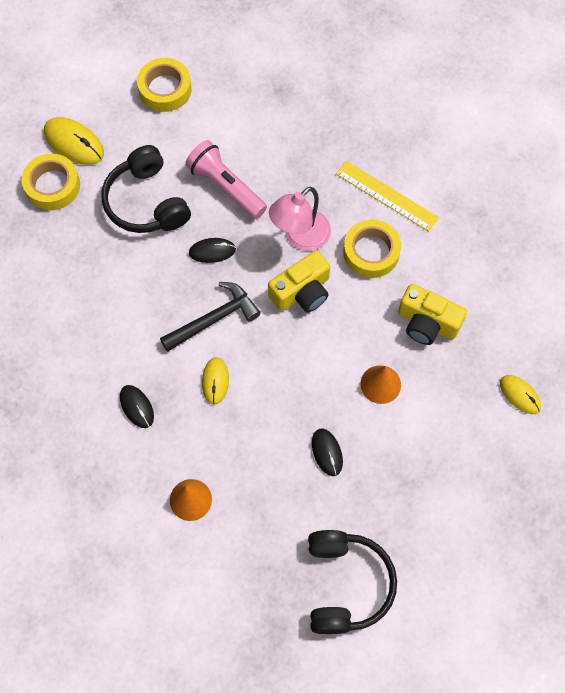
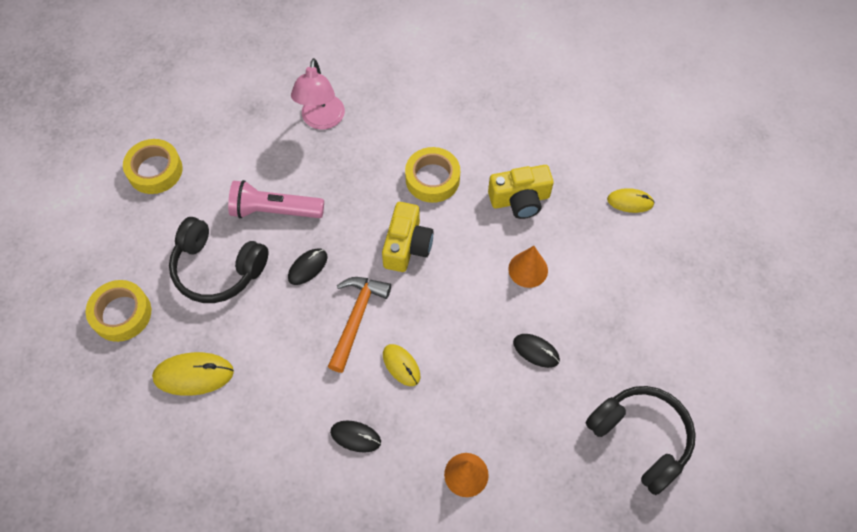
camera: 40 degrees left, 5 degrees down
(74, 143) = (111, 266): yellow mouse -> yellow mouse (193, 375)
(214, 319) = (356, 318): black hammer -> orange hammer
(300, 237) = (368, 206): pink lamp -> pink lamp (321, 120)
(386, 195) = (406, 130): yellow ruler -> none

